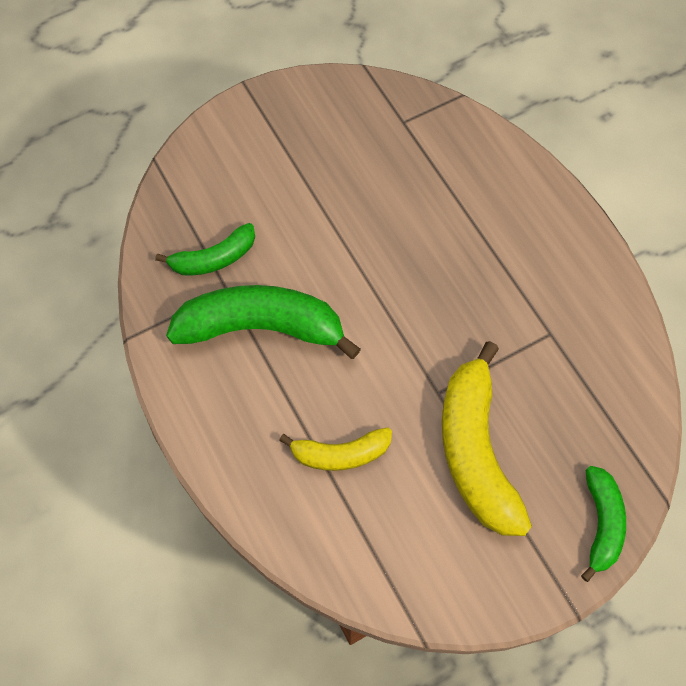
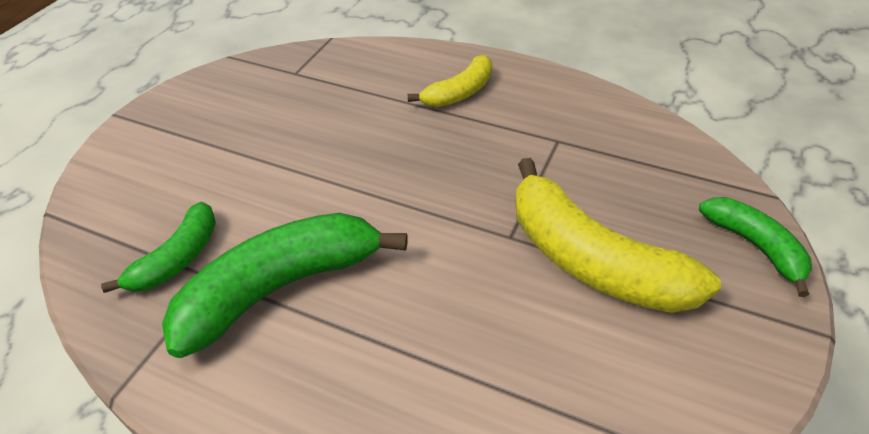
camera: 35 degrees left, 20 degrees down
(340, 454) = (466, 350): yellow banana -> yellow banana (459, 93)

